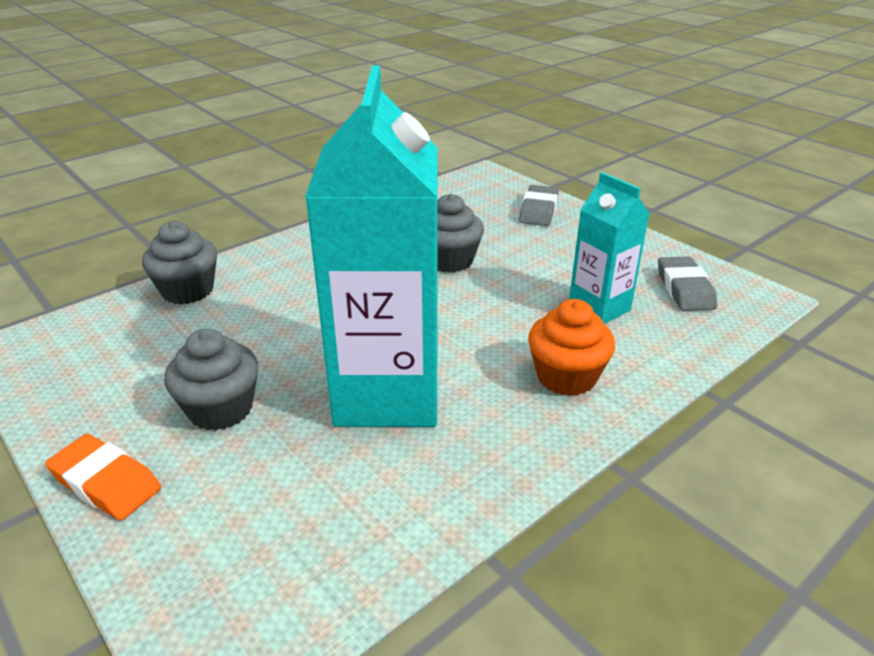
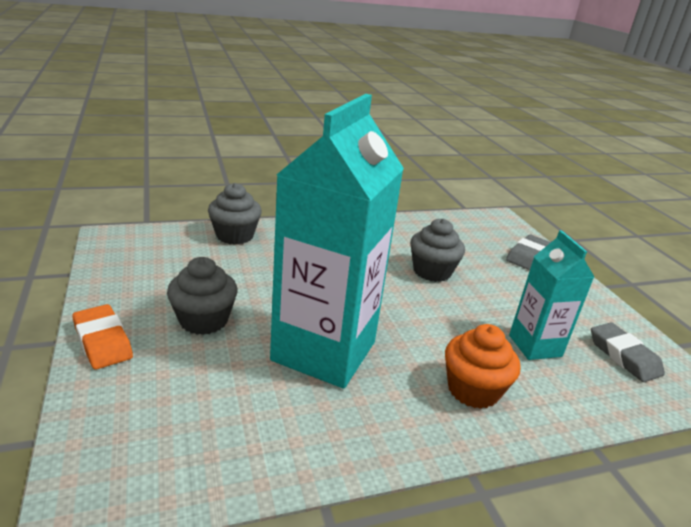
camera: 20 degrees right, 5 degrees down
(685, 289) = (624, 356): grey eraser -> grey eraser turned 45 degrees counterclockwise

